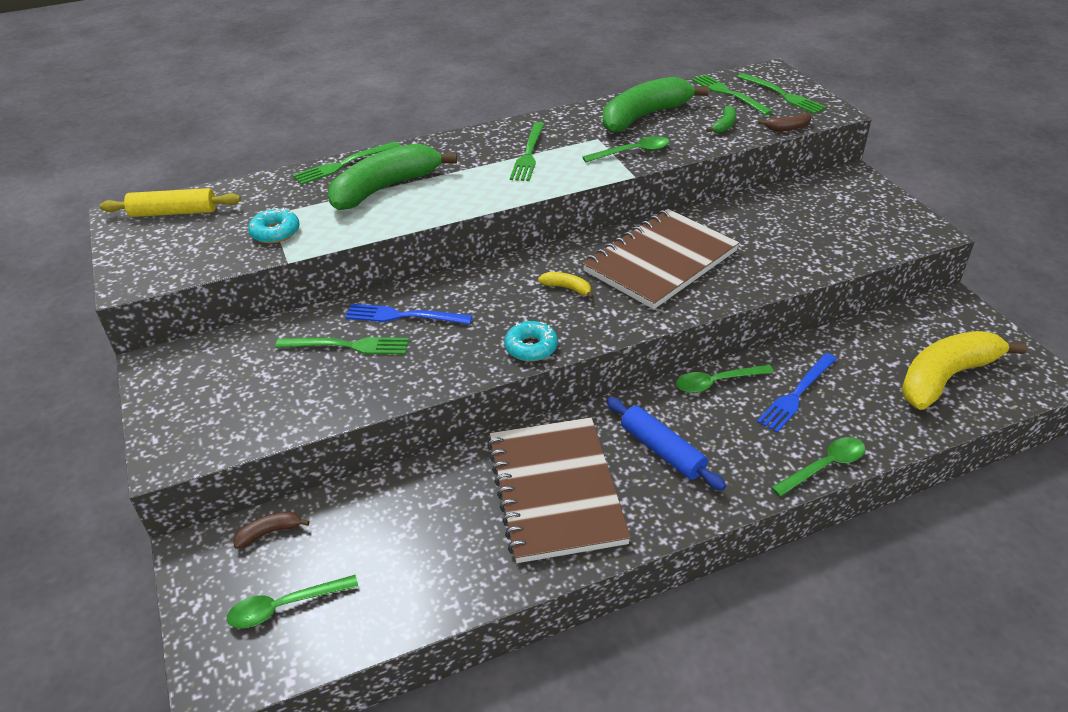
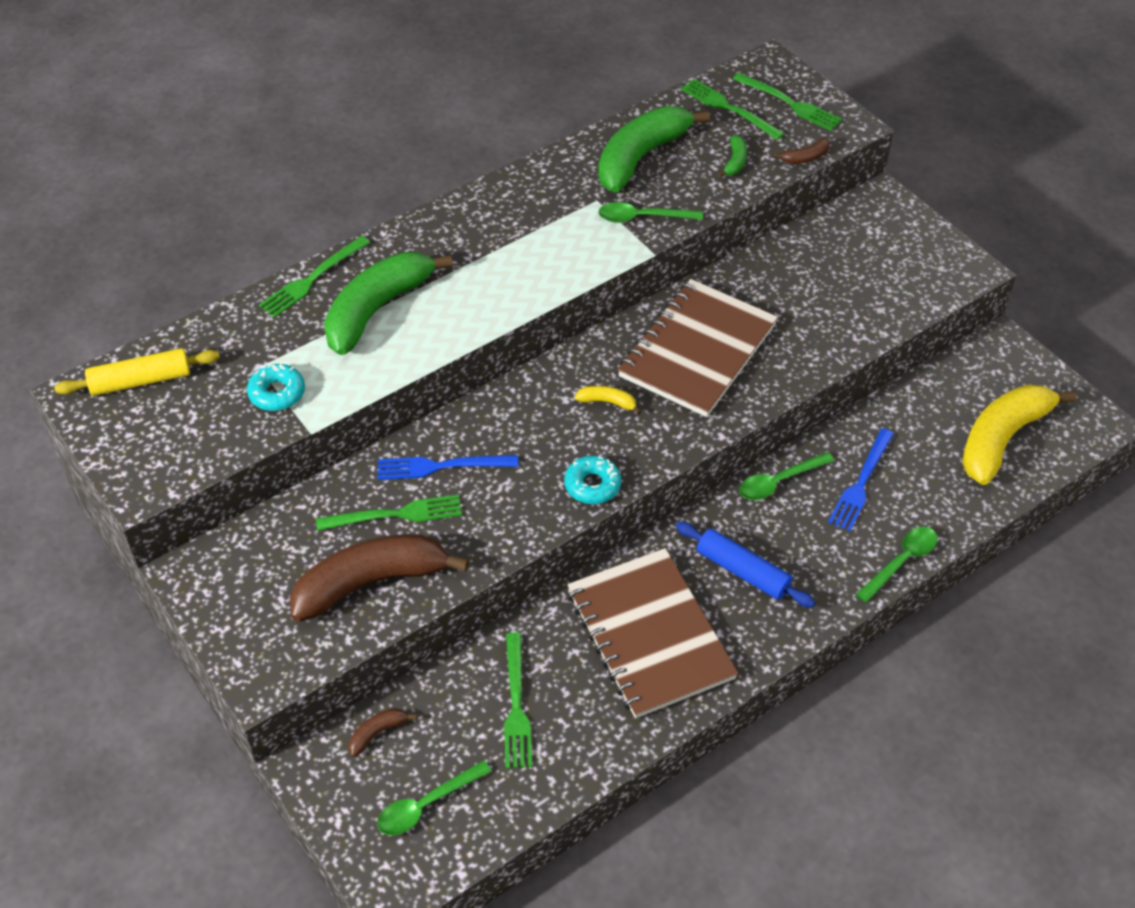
camera: 15 degrees left, 10 degrees up
(302, 394) = (371, 583): none -> brown banana
(528, 154) = (525, 235): green fork -> green fork (516, 706)
(632, 152) = (642, 217): green spoon -> green spoon turned 150 degrees counterclockwise

